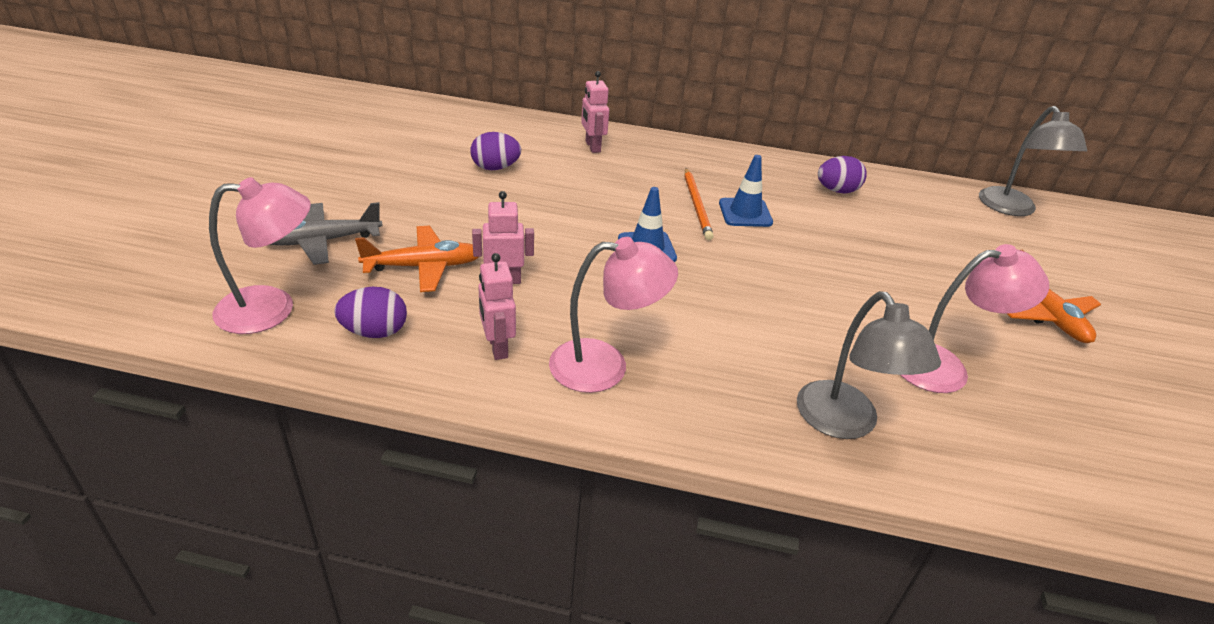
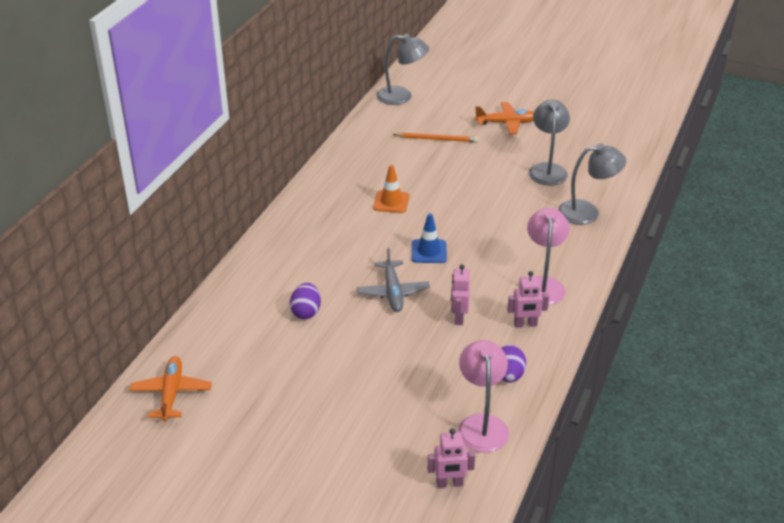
camera: 75 degrees left, 0 degrees up
(322, 241) = (402, 405): grey plane -> grey plane (393, 292)
(424, 266) = (439, 353): orange plane -> orange plane (171, 393)
(592, 147) = (281, 257): pink robot -> pink robot (449, 484)
(697, 205) = (378, 221): orange pencil -> orange pencil (437, 139)
(745, 213) = (391, 202): blue traffic cone -> orange traffic cone
(837, 191) = (368, 157): purple egg -> none
(944, 366) = (547, 169): pink lamp -> grey lamp

